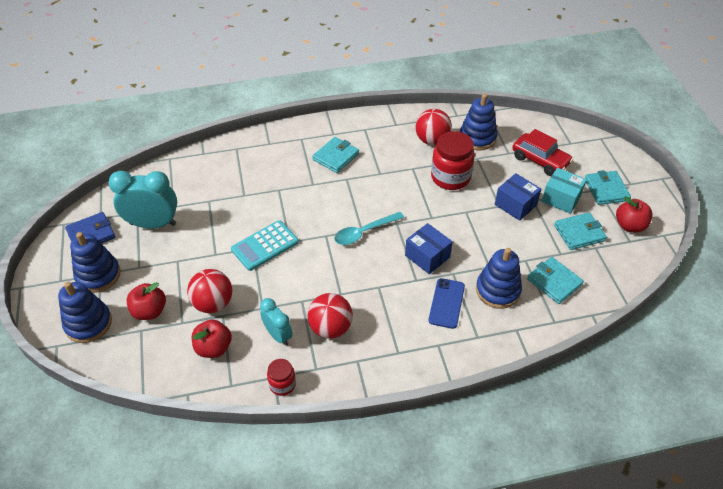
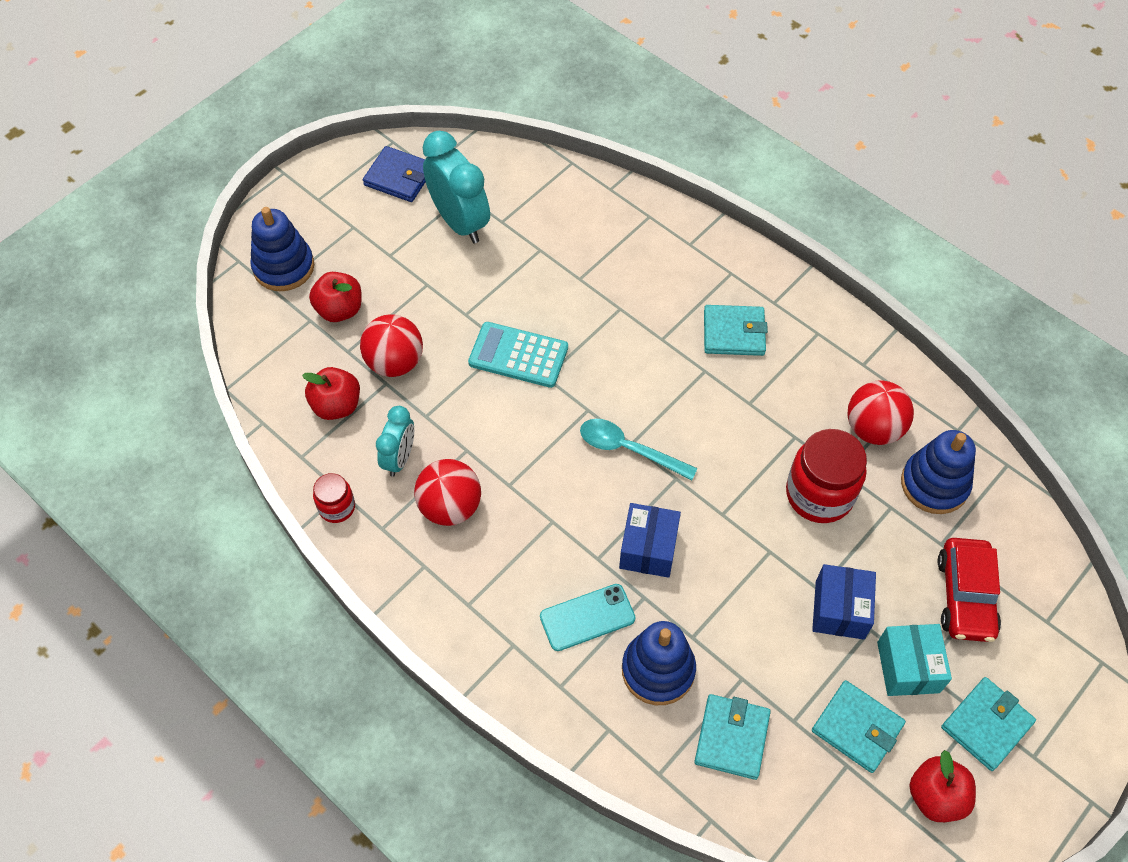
camera: 55 degrees right, 10 degrees up
(98, 275) = (350, 227): blue stacking toy -> none
(446, 303) = (587, 617): blue phone -> turquoise phone

